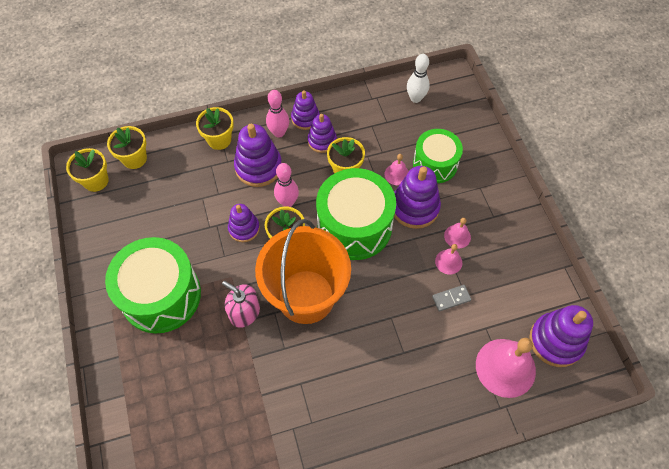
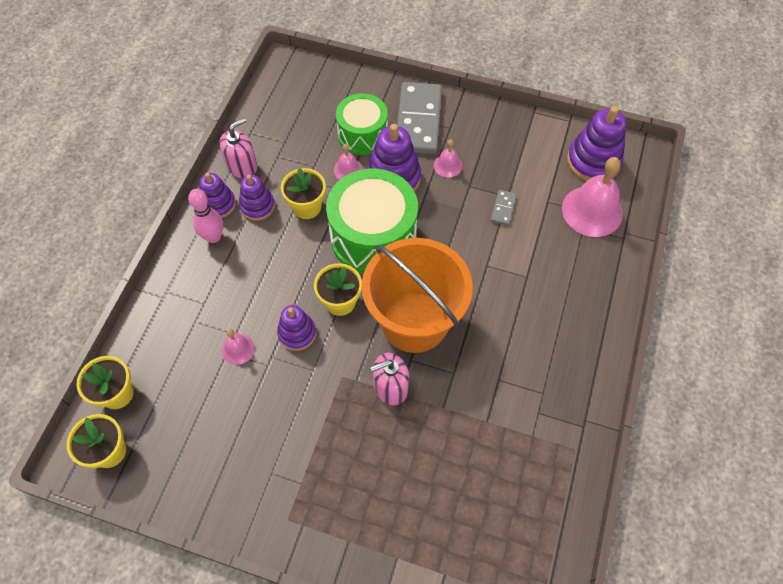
camera: 55 degrees left, 0 degrees up
(161, 295) = (310, 457): green drum -> none
(219, 140) = (171, 296): yellow flower pot -> none
(258, 167) = (237, 279): purple stacking toy -> none
(287, 202) = (300, 277): pink bowling pin -> none
(346, 111) = (242, 166): none -> pink soap dispenser
(415, 98) = (280, 104): white bowling pin -> none
(448, 262) = (467, 188): pink bell -> pink bell (238, 349)
(480, 191) = (418, 121): none -> grey domino

